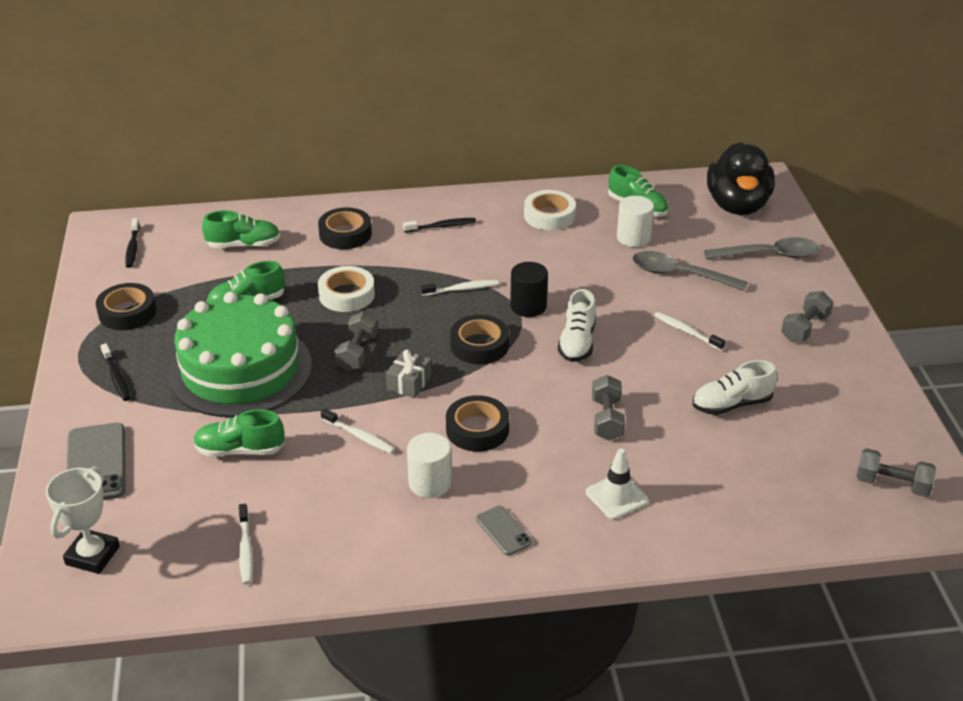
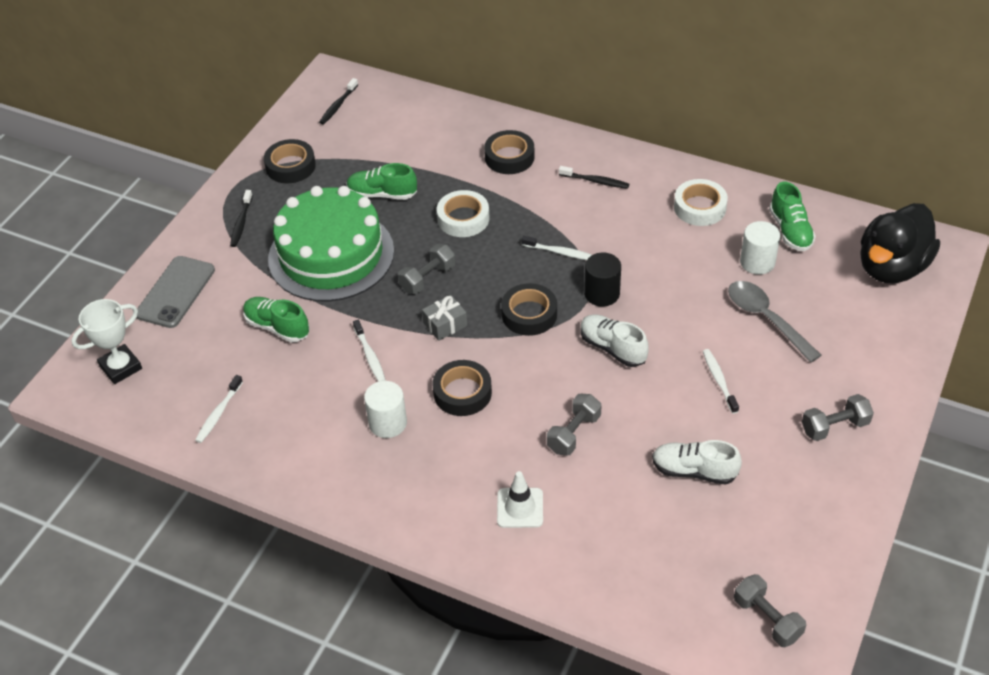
camera: 35 degrees right, 10 degrees up
(243, 245) = (421, 136): green shoe -> none
(503, 530) = (408, 492): grey phone -> none
(577, 343) = (612, 348): white shoe -> white shoe turned 90 degrees clockwise
(769, 255) = (873, 335): grey spoon -> none

